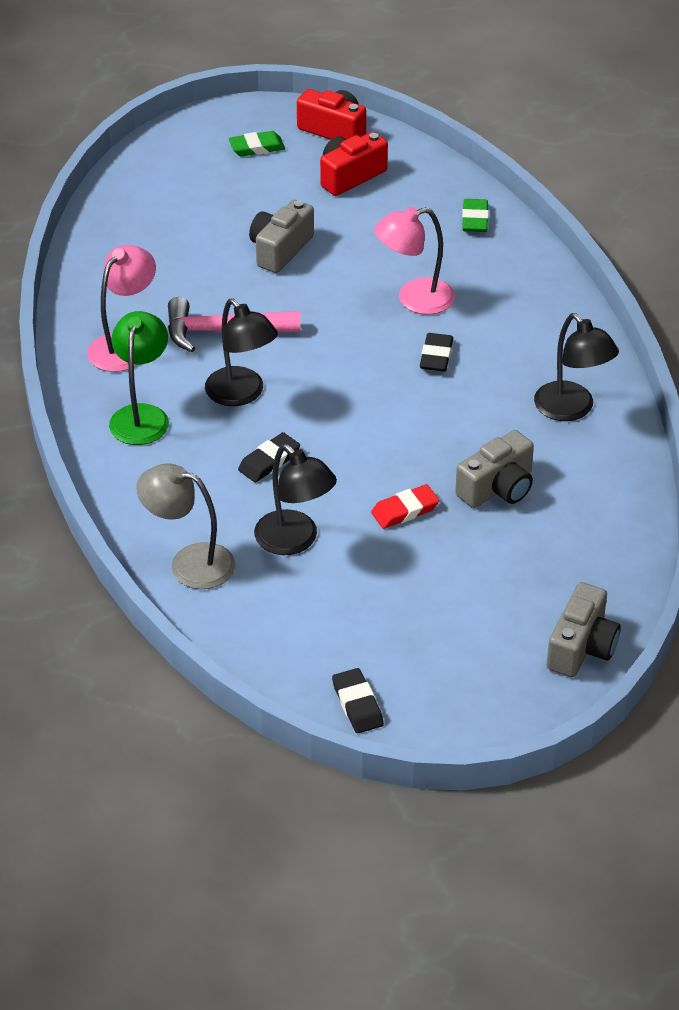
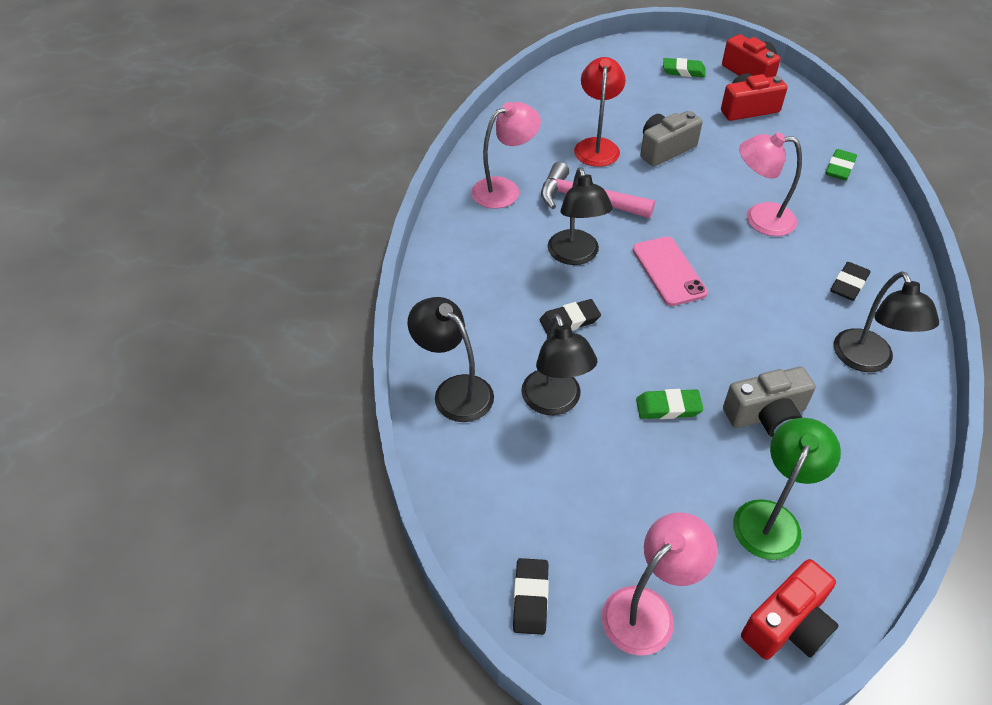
camera: 25 degrees right, 5 degrees up
(141, 415) = (487, 248): green lamp -> green lamp (772, 518)
(189, 563) = (454, 391): grey lamp -> black lamp
(202, 267) = (597, 146): none -> red lamp
(345, 381) = (668, 271): none -> pink phone
(405, 510) = (668, 407): red eraser -> green eraser
(436, 356) = (758, 273): black eraser -> black eraser (848, 284)
(462, 677) = (648, 610): none -> pink lamp
(581, 647) = (787, 625): grey camera -> red camera

